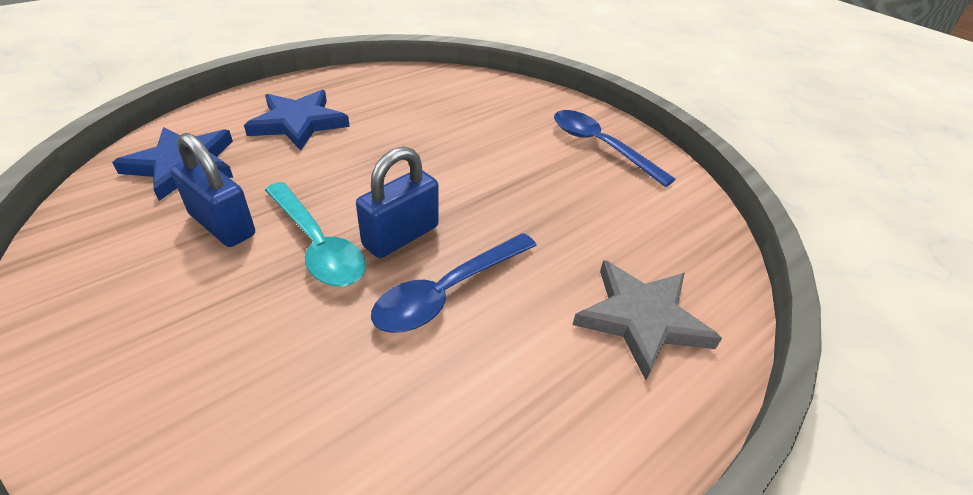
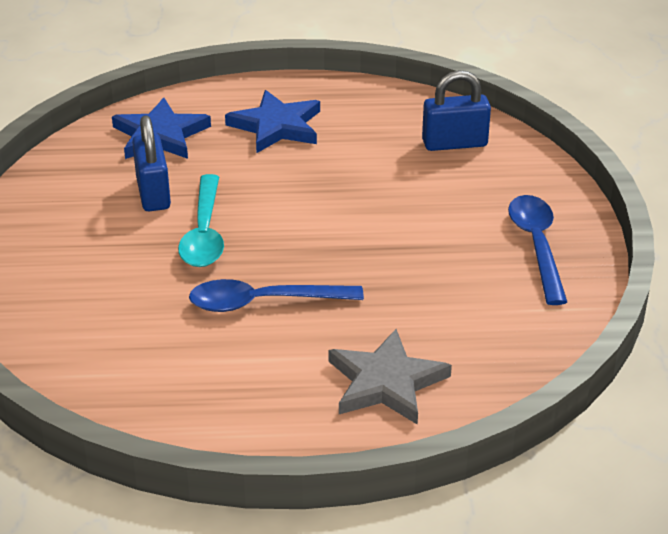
camera: 40 degrees right, 5 degrees down
(401, 236) = (269, 251): blue padlock -> blue padlock (454, 143)

